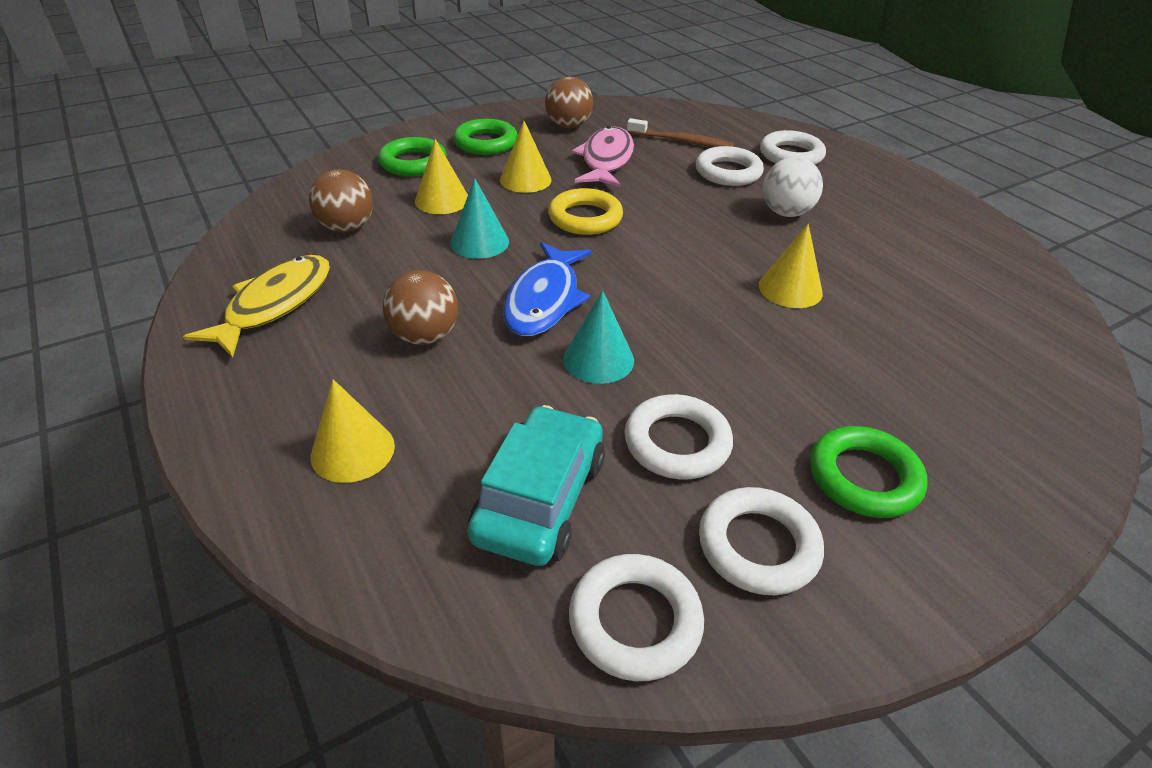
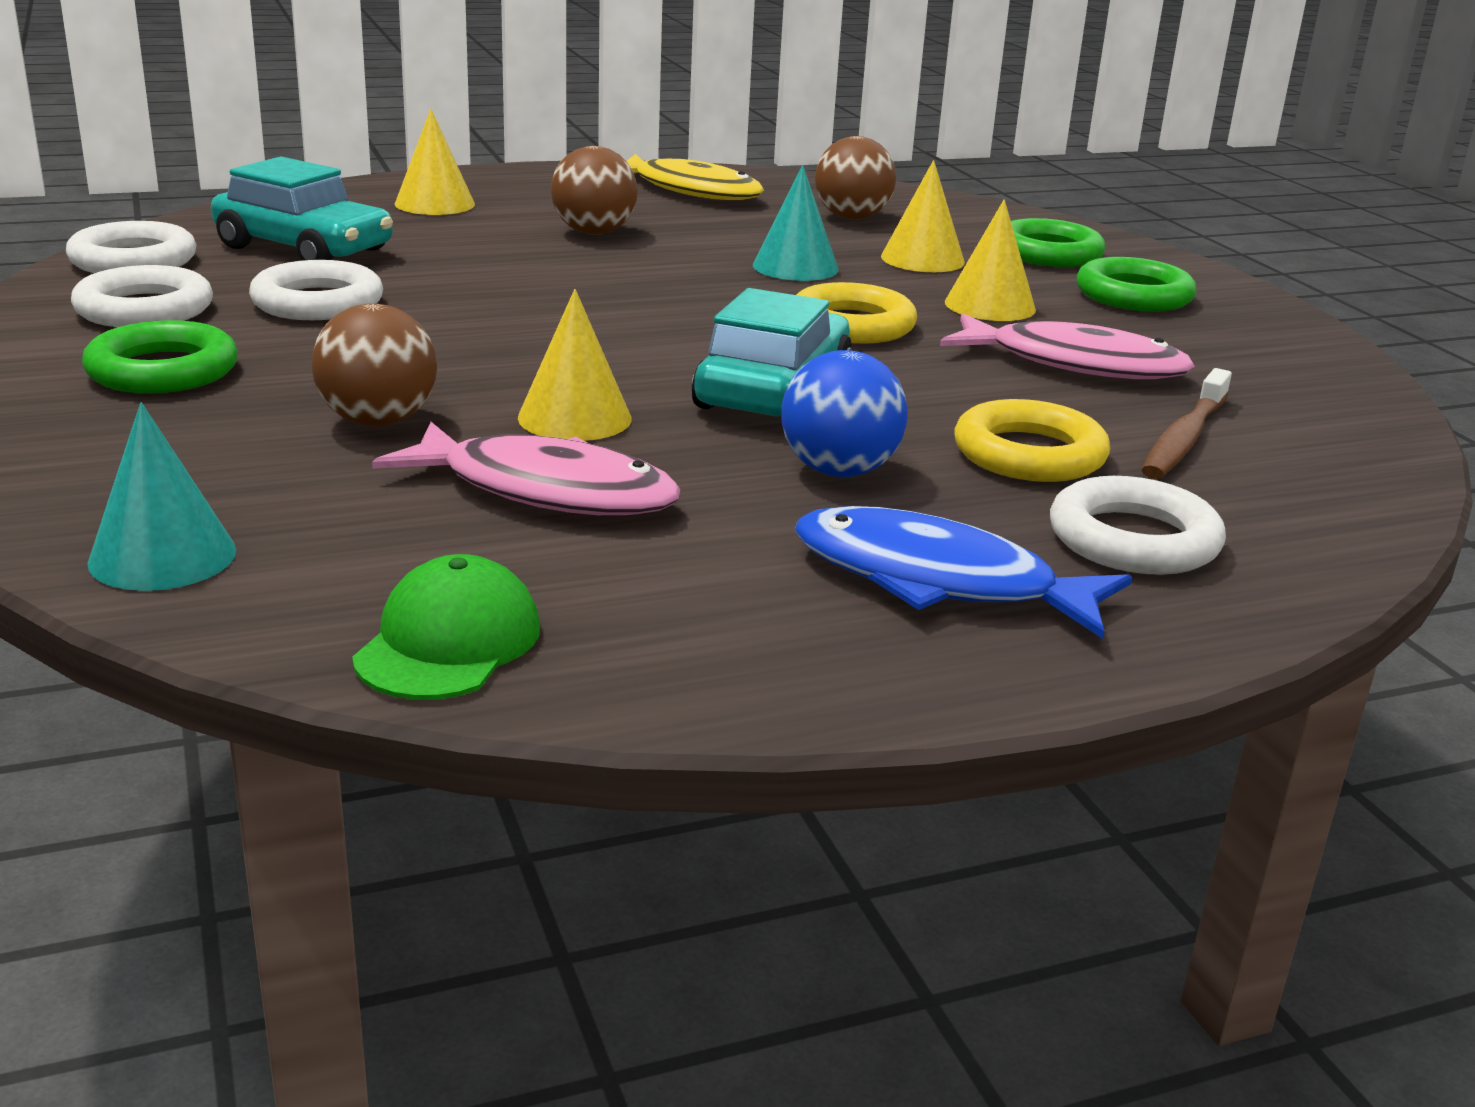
camera: 100 degrees right, 15 degrees down
(545, 300) = (635, 282): blue fish -> blue fish (938, 581)
(568, 126) = (1233, 356): brown ball -> brown ball (378, 421)
(598, 359) = (492, 291): turquoise cone -> turquoise cone (162, 556)
(706, 235) = (773, 392): none -> turquoise car
(728, 172) = (1029, 454): white ring -> yellow ring
(786, 213) = (839, 471): white ball -> blue ball
(880, 284) = (546, 491): none -> pink fish
(1025, 284) = (448, 642): none -> green cap

